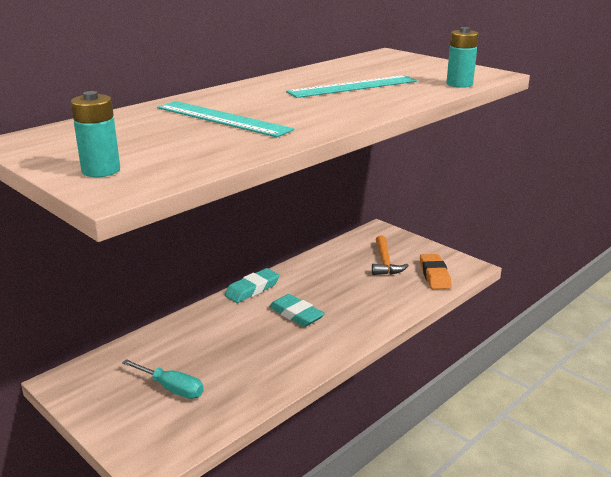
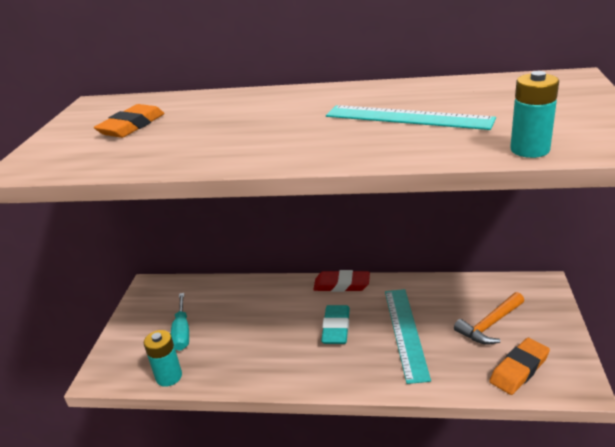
camera: 55 degrees right, 5 degrees up
(101, 170) = (58, 147): turquoise battery -> turquoise battery (169, 377)
(135, 141) = (132, 126): none -> orange eraser
(222, 118) = (222, 123): turquoise ruler -> turquoise ruler (405, 332)
(252, 289) = (341, 285): turquoise eraser -> red eraser

